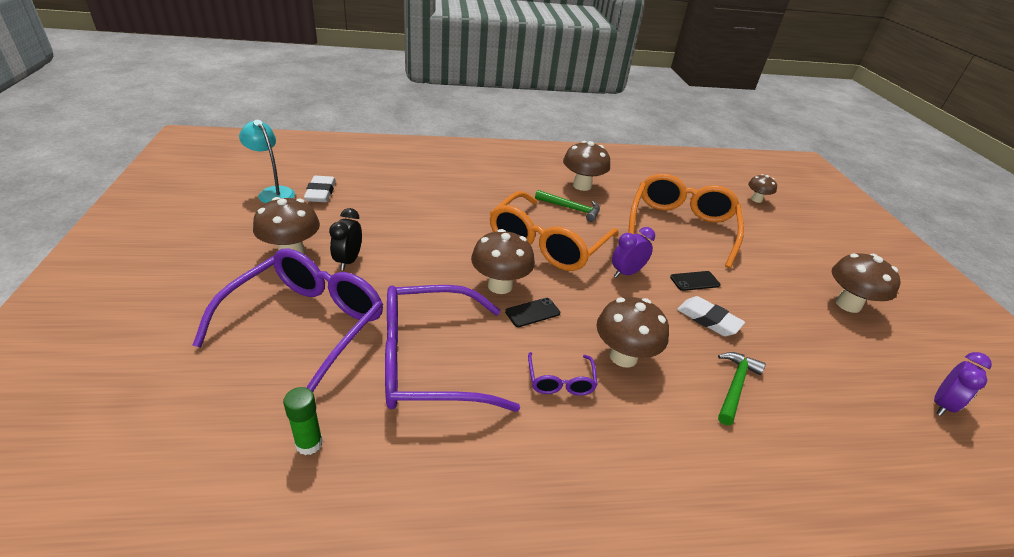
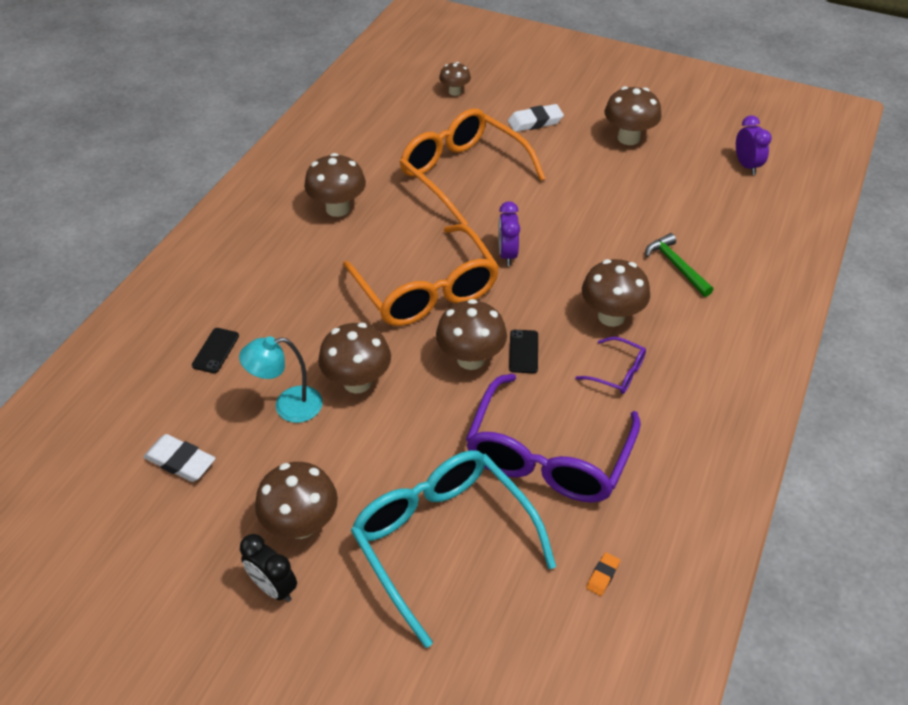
camera: 55 degrees left, 10 degrees up
(273, 192) = (142, 514): turquoise lamp -> turquoise lamp (288, 406)
(306, 325) = (443, 541): purple glasses -> turquoise glasses
(309, 443) = (602, 576): green glue stick -> orange eraser
(348, 261) = (351, 473): black clock -> black clock (273, 587)
(434, 239) = (357, 382): none -> brown mushroom
(571, 209) = (376, 240): green hammer -> none
(694, 281) = (546, 214): black phone -> black phone (215, 350)
(708, 320) = (598, 236): white eraser -> white eraser (535, 122)

